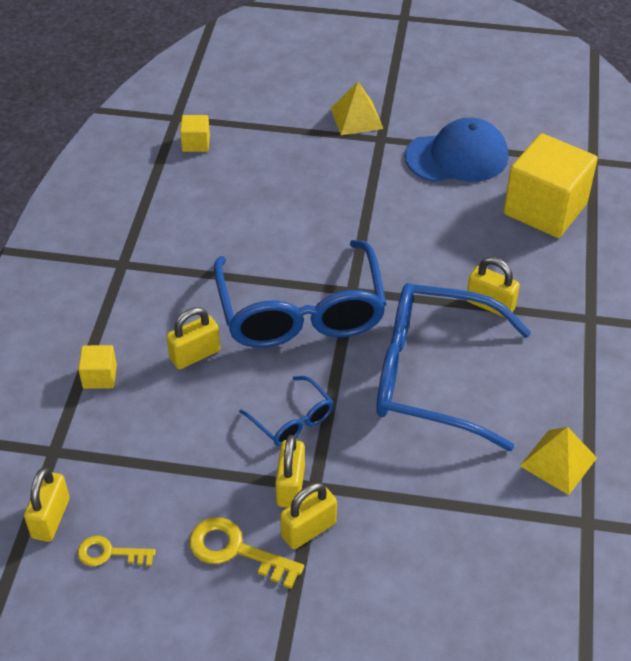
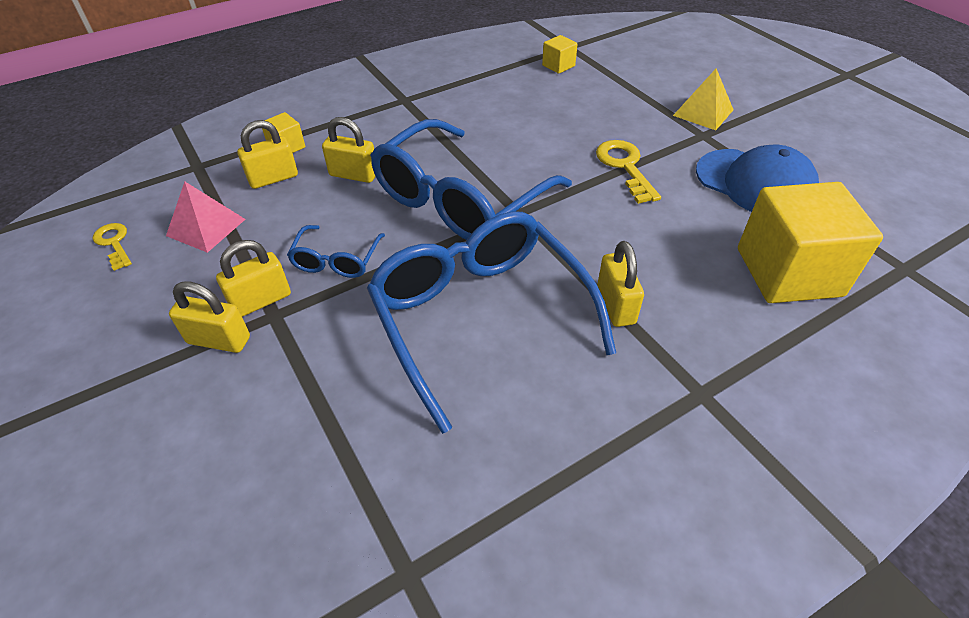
camera: 50 degrees right, 0 degrees up
(51, 518) = (130, 198): yellow padlock -> yellow padlock (273, 178)
(157, 482) = (206, 227): none -> pink pyramid
(235, 550) = (162, 308): yellow key -> yellow key (625, 167)
(558, 461) = (471, 487): yellow pyramid -> none

